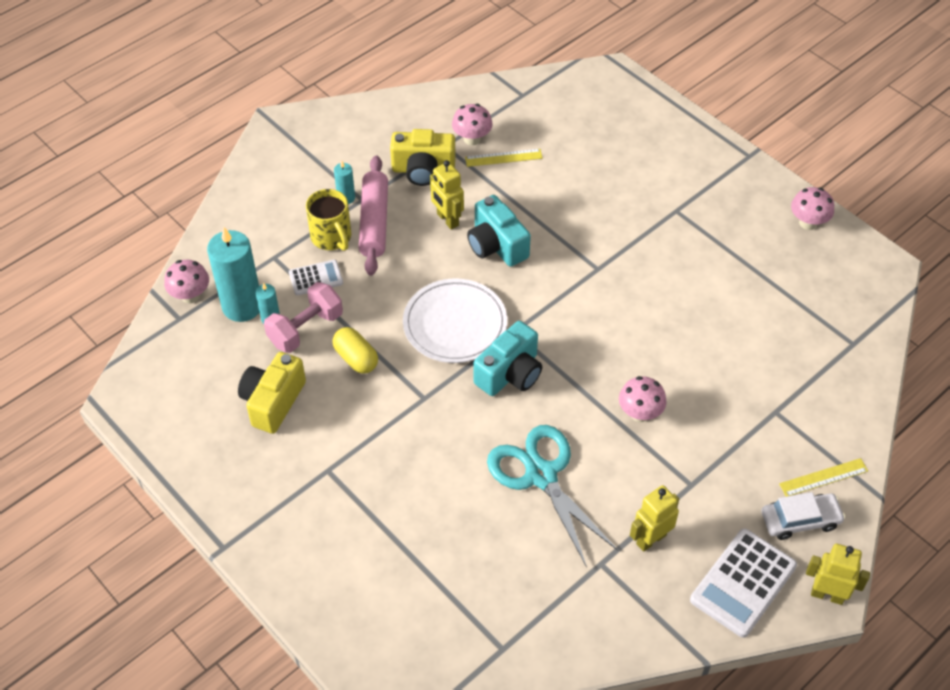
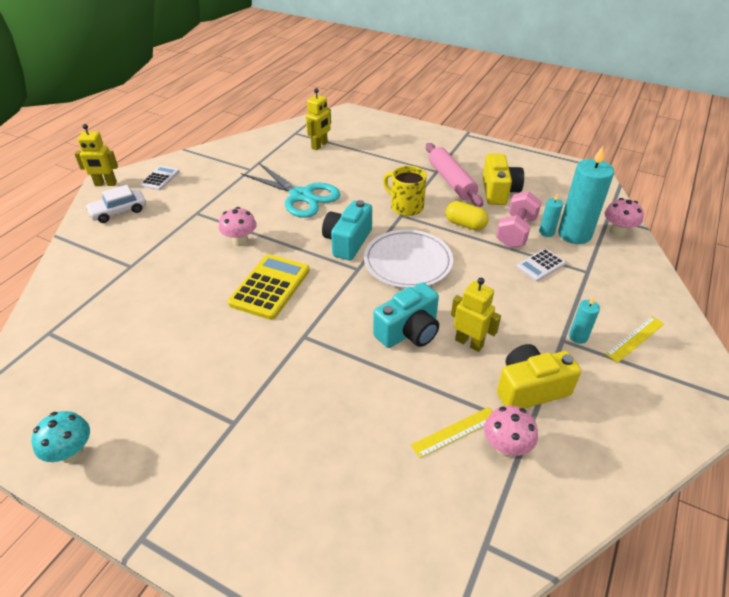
camera: 160 degrees right, 10 degrees down
(332, 237) = (557, 299): yellow mug -> yellow mug (405, 206)
(374, 222) = (533, 322): pink rolling pin -> pink rolling pin (451, 181)
(496, 245) = (409, 331): turquoise camera -> turquoise camera turned 105 degrees clockwise
(618, 334) = (270, 287): none -> yellow calculator
(651, 539) = (221, 184): yellow robot -> yellow robot (319, 145)
(743, 583) = (160, 178): white calculator -> white calculator, size x0.57
(808, 223) = (71, 453): pink mushroom -> turquoise mushroom
(823, 477) = (97, 236): yellow ruler -> yellow ruler (635, 338)

